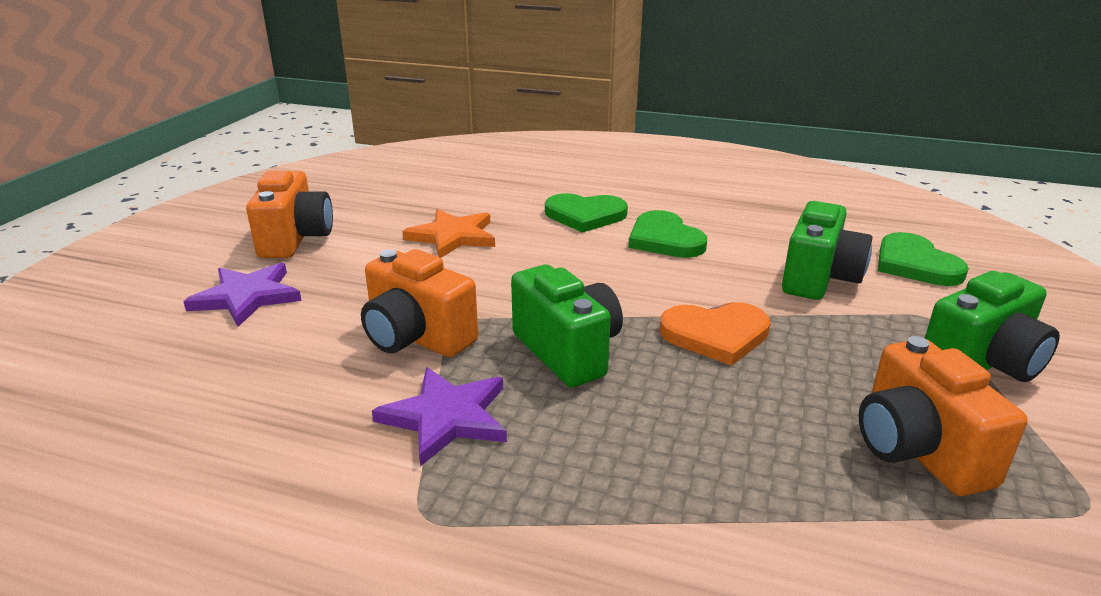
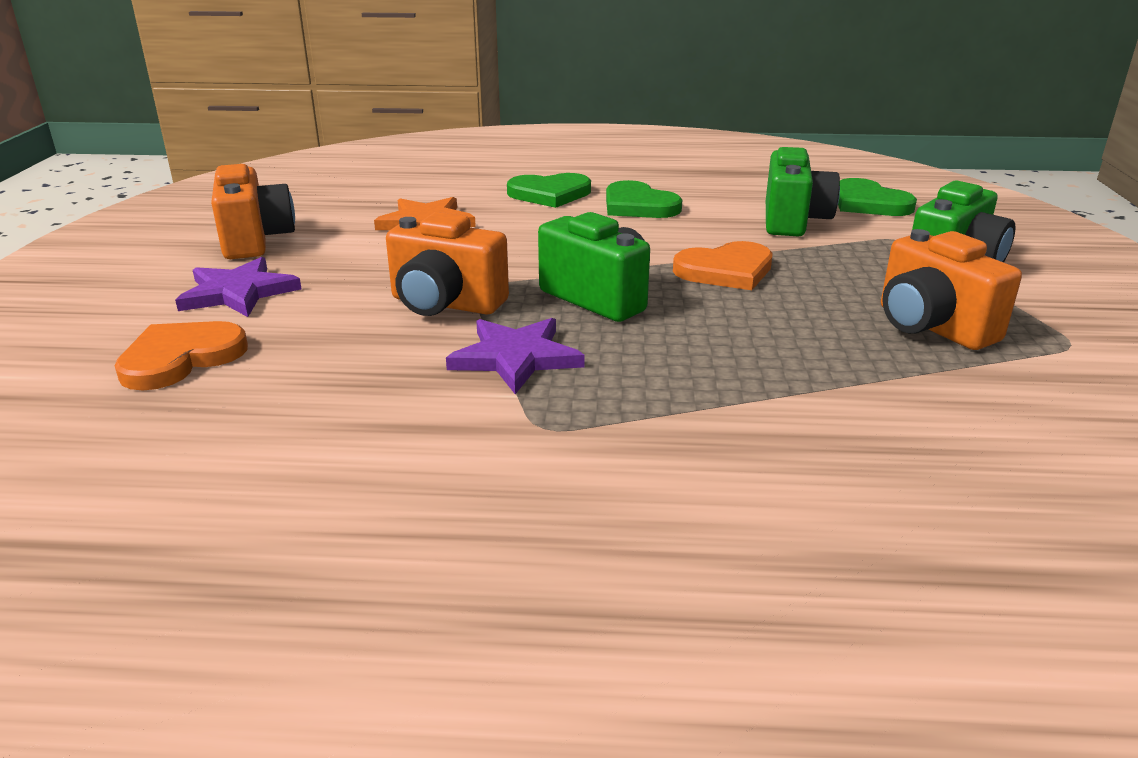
camera: 15 degrees left, 0 degrees up
(155, 367) = (181, 358): none -> orange heart

